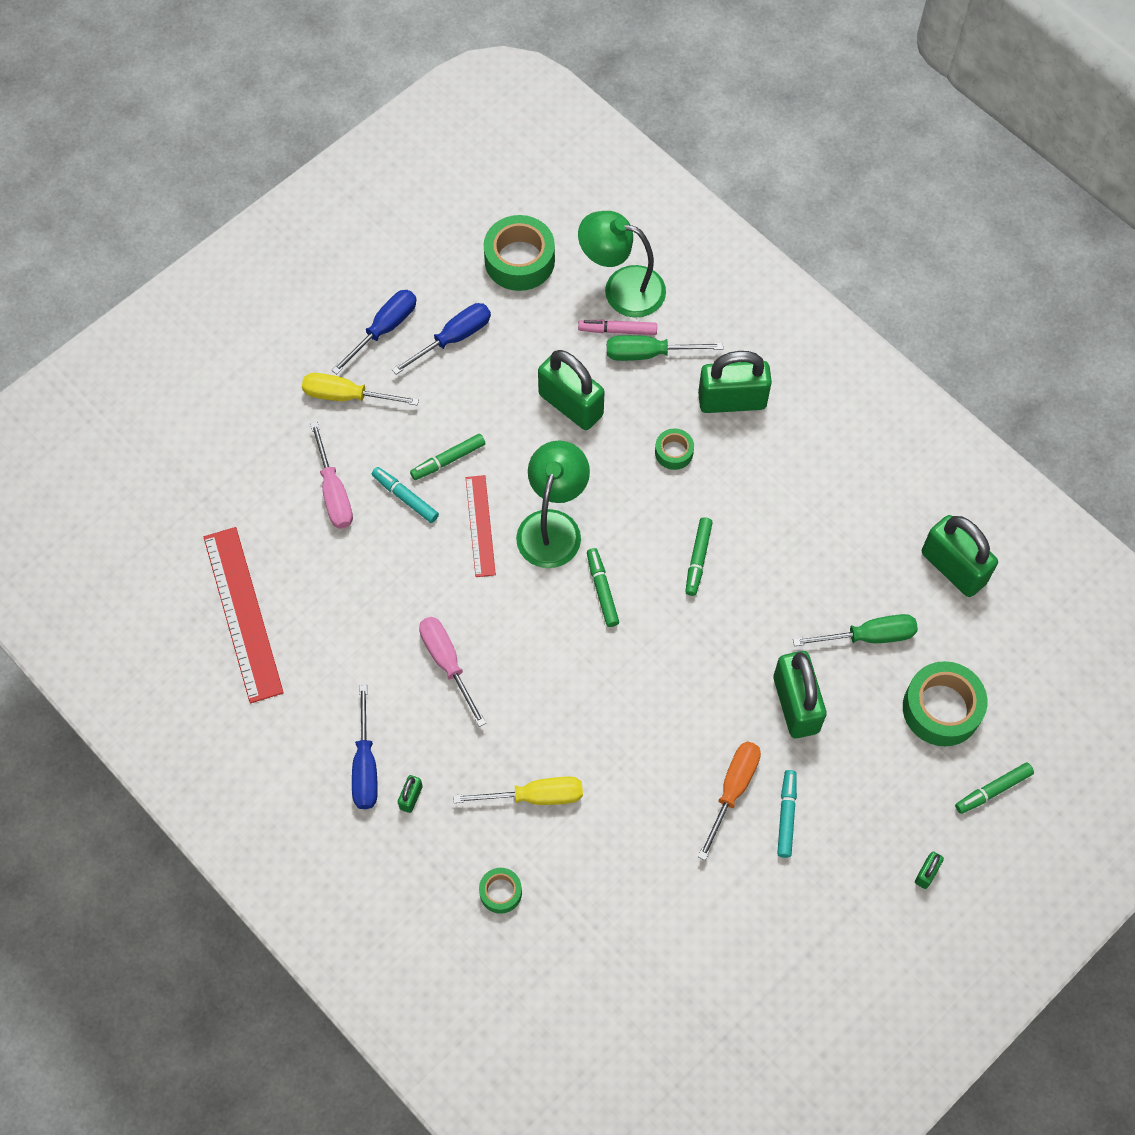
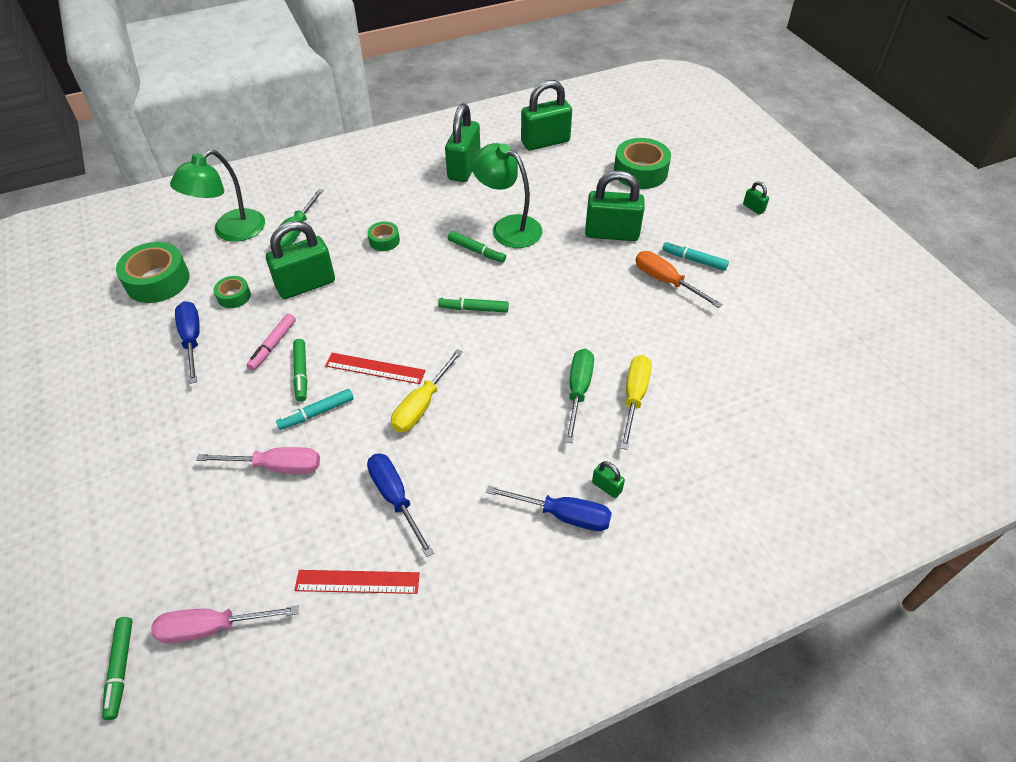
camera: 70 degrees left, 15 degrees down
(243, 613) = (357, 581): red ruler -> red ruler, size x0.60
(346, 396) = (187, 430): yellow screwdriver -> yellow screwdriver (422, 405)
(384, 329) = (144, 384): blue screwdriver -> blue screwdriver (395, 498)
(447, 663) = (489, 425): pink screwdriver -> pink screwdriver (212, 627)
(500, 892) = (714, 444): green tape -> green tape (234, 296)
(553, 526) = (403, 323): green lamp -> green lamp (508, 227)
(617, 330) = (264, 243): pink marker -> pink marker (273, 345)
(732, 400) = (363, 202): green padlock -> green padlock (464, 168)
(868, 636) = (576, 188): green screwdriver -> green screwdriver (578, 391)
(993, 790) = (703, 166): green marker -> green marker (120, 669)

